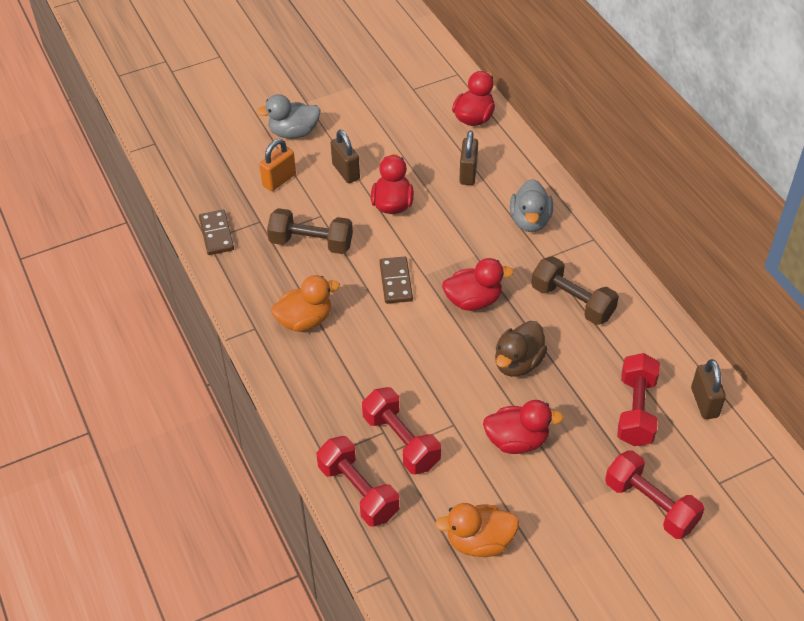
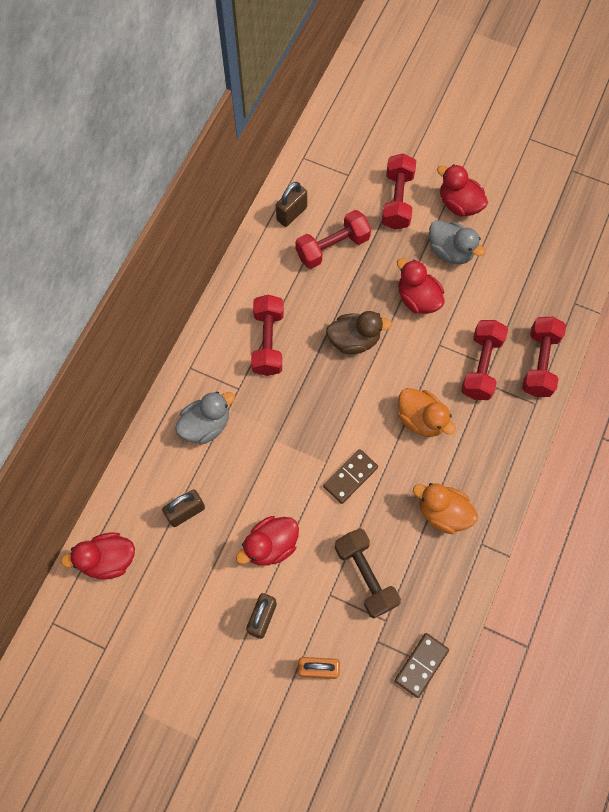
camera: 130 degrees left, 20 degrees up
(293, 133) = (249, 711): grey duck -> grey duck (450, 251)
(473, 301) = (322, 408): red duck -> red duck (459, 204)
(479, 542) = (507, 271): orange duck -> orange duck (421, 419)
(572, 302) = (268, 342): brown dumbbell -> red dumbbell

